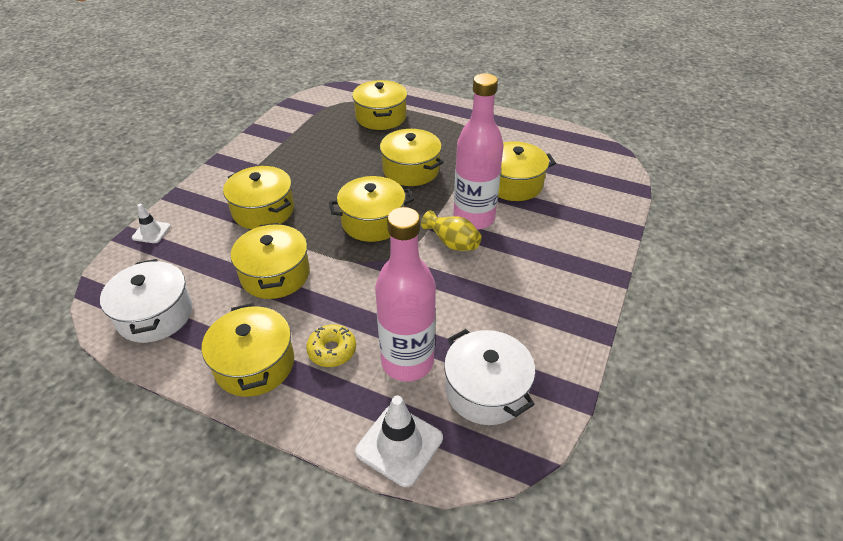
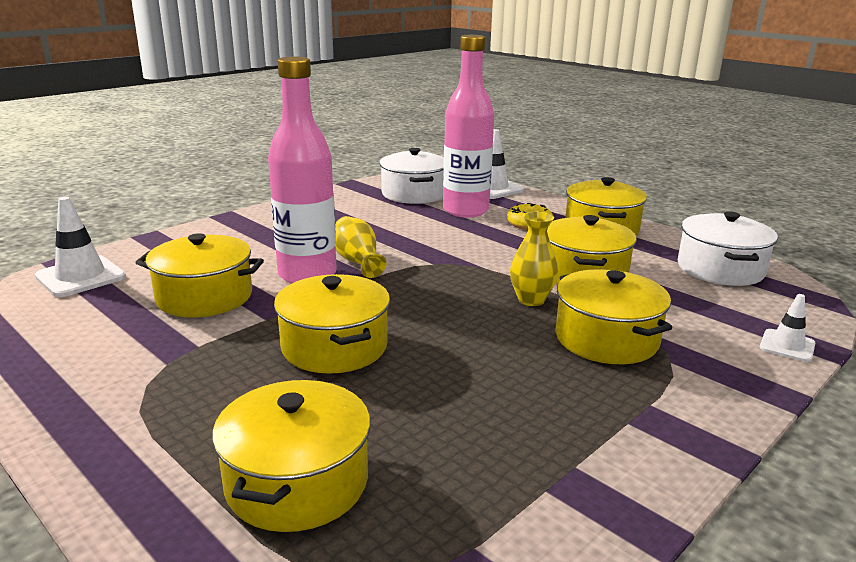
camera: 160 degrees left, 20 degrees down
(312, 233) = (531, 300): none -> yellow vase
(373, 221) = (442, 296): yellow pot -> none
(605, 180) = (80, 277): none -> white traffic cone

